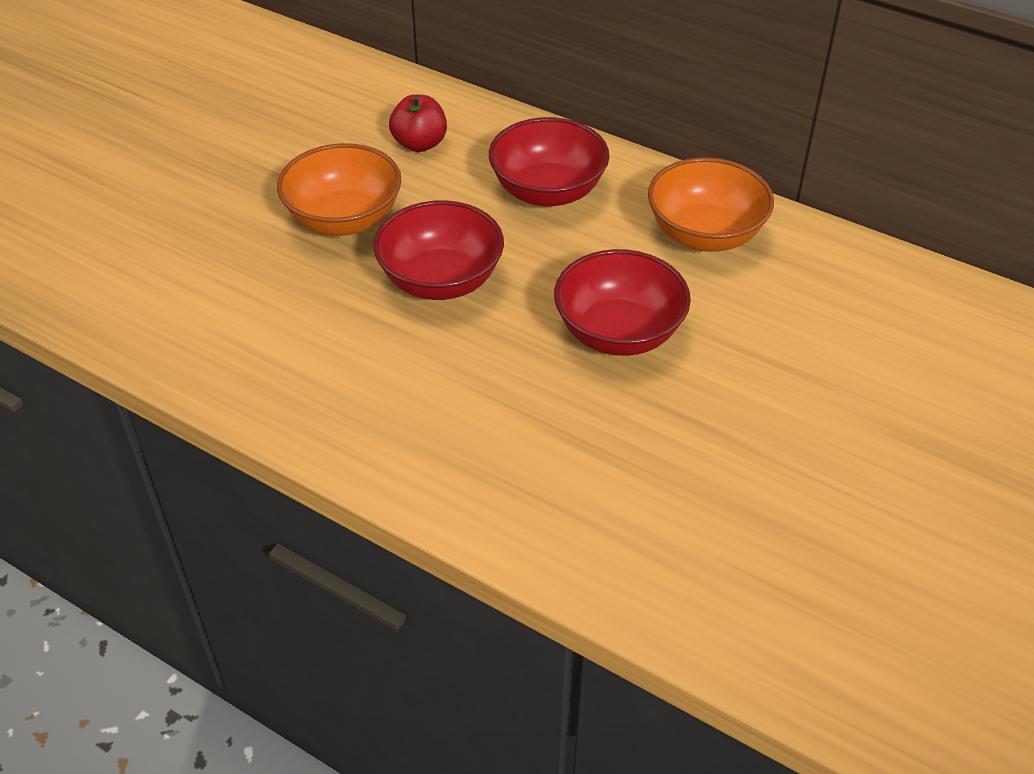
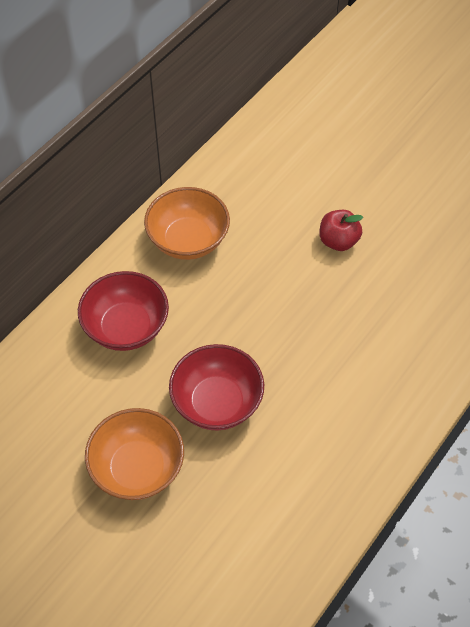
camera: 85 degrees left, 10 degrees up
(420, 144) = (49, 411): red apple -> red apple (338, 241)
(618, 333) = (279, 301): red bowl -> none

